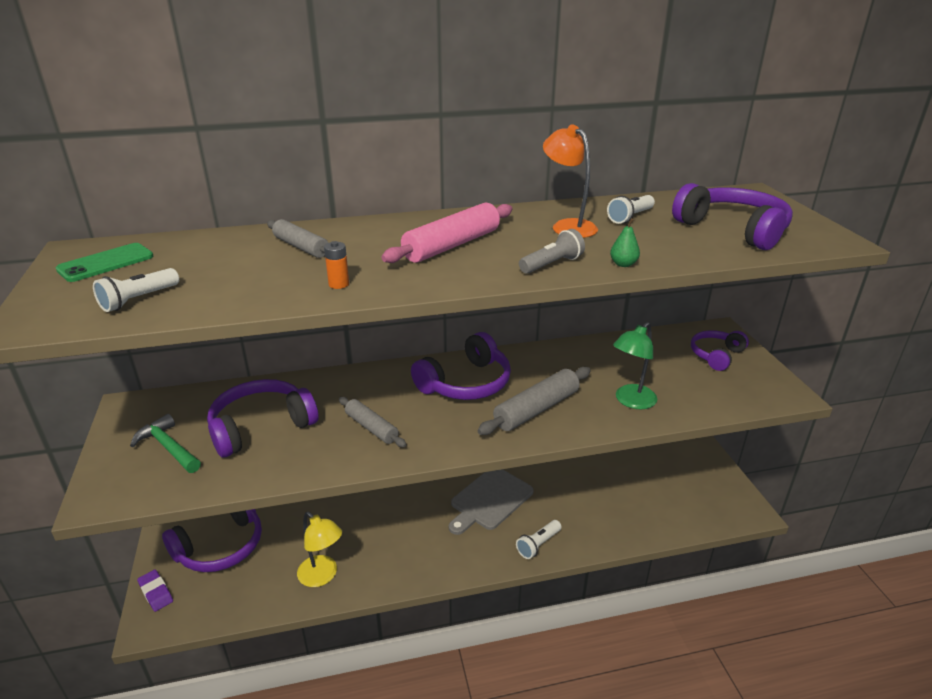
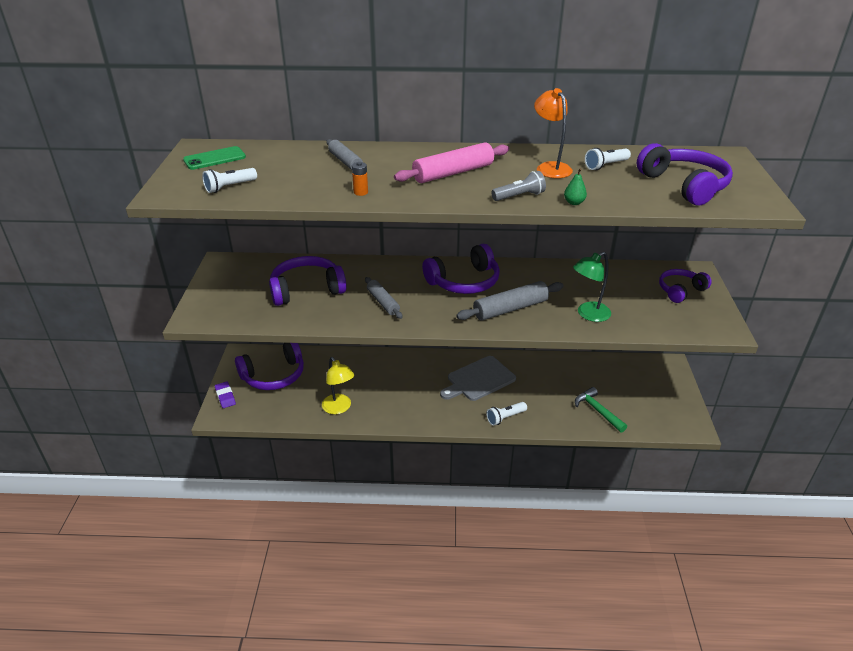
camera: 15 degrees right, 5 degrees up
(168, 447) = (242, 293): green hammer -> green hammer (598, 411)

